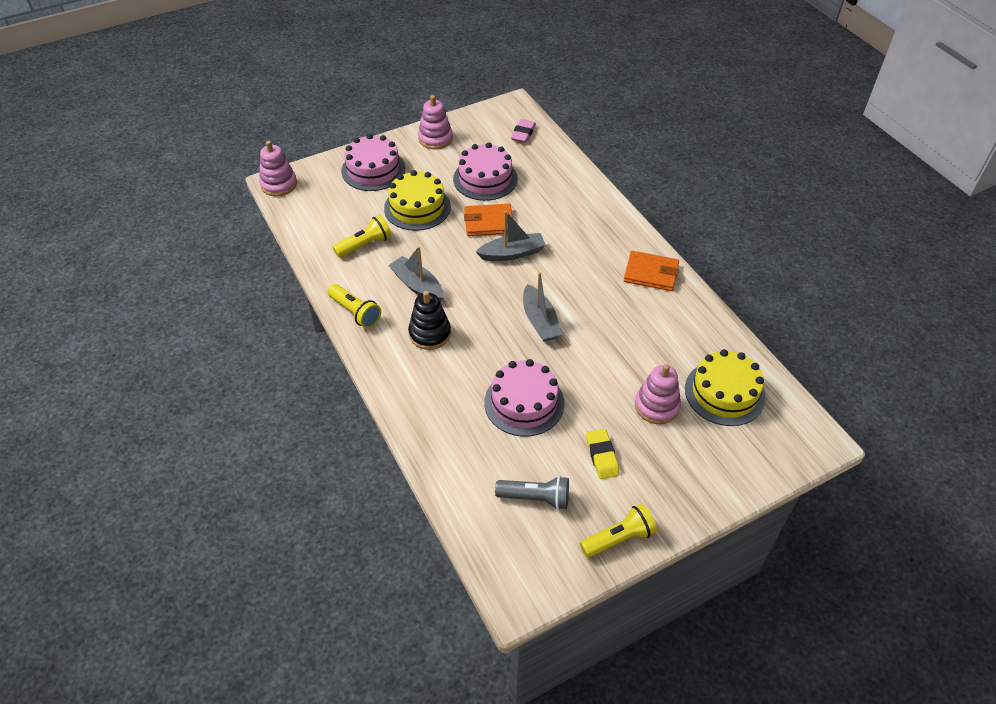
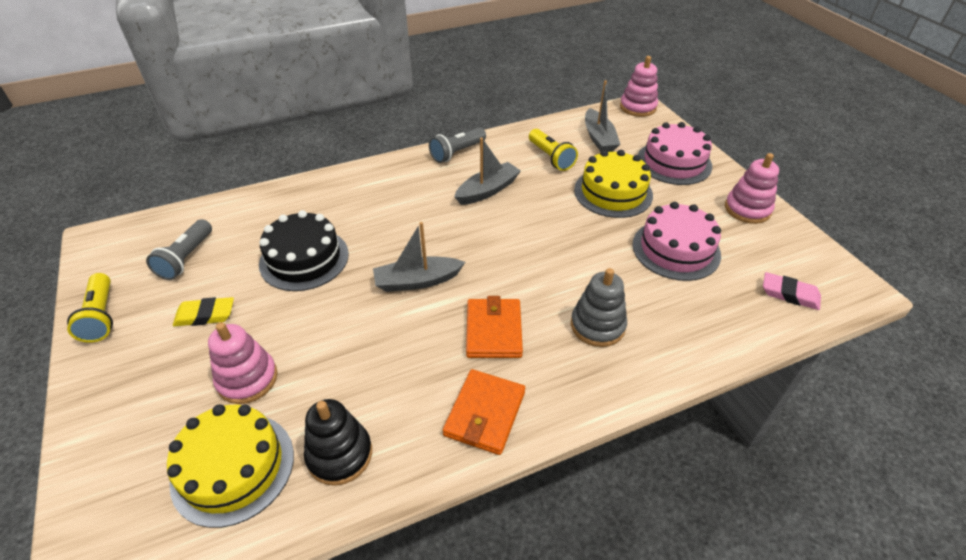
camera: 95 degrees right, 5 degrees down
(355, 312) = (457, 153): yellow flashlight -> grey flashlight
(430, 334) = (418, 197): black stacking toy -> black stacking toy (339, 455)
(488, 222) = (590, 248): orange wallet -> orange wallet (494, 331)
(512, 253) = (534, 265): grey boat -> grey boat (599, 138)
(524, 402) = (304, 259): pink cake -> black cake
(567, 221) = (597, 325): none -> grey stacking toy

